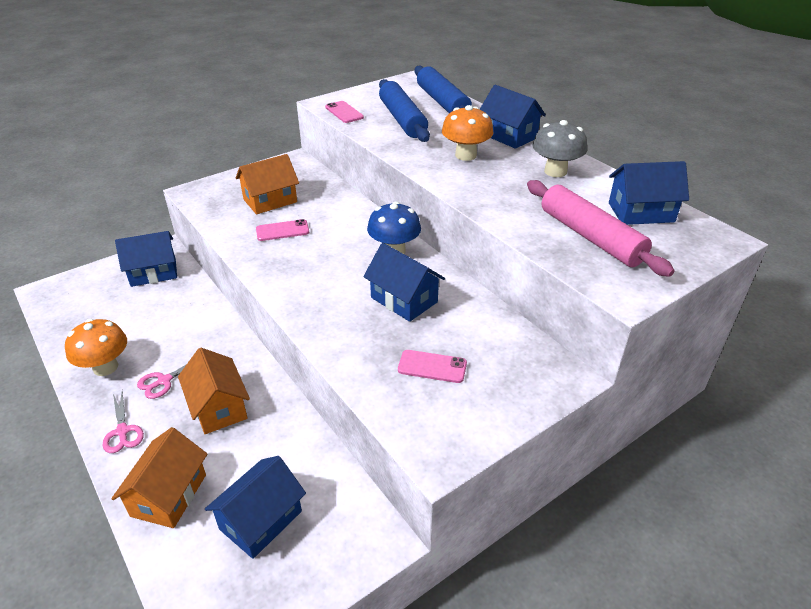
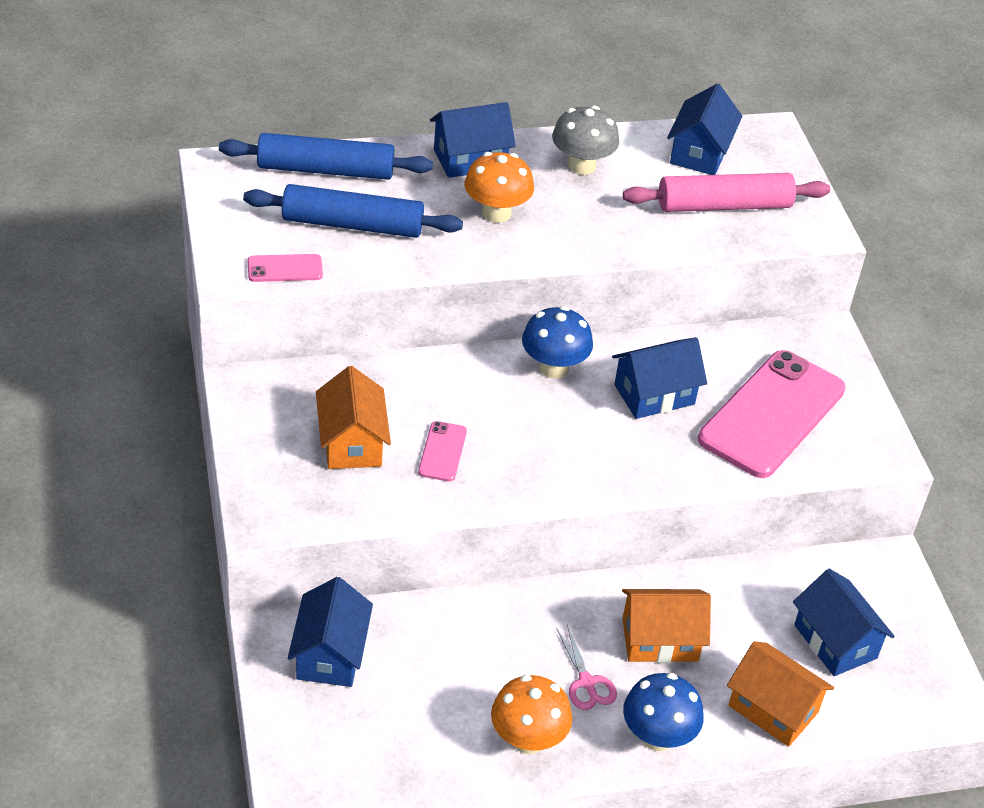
camera: 70 degrees left, 5 degrees up
(122, 431) = (657, 736): pink scissors -> blue mushroom
(432, 367) = (772, 414): pink phone -> pink phone, size x2.34

